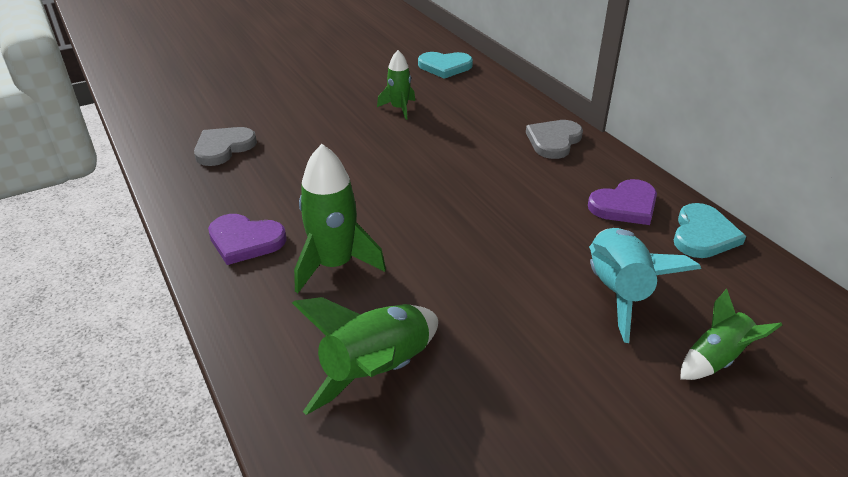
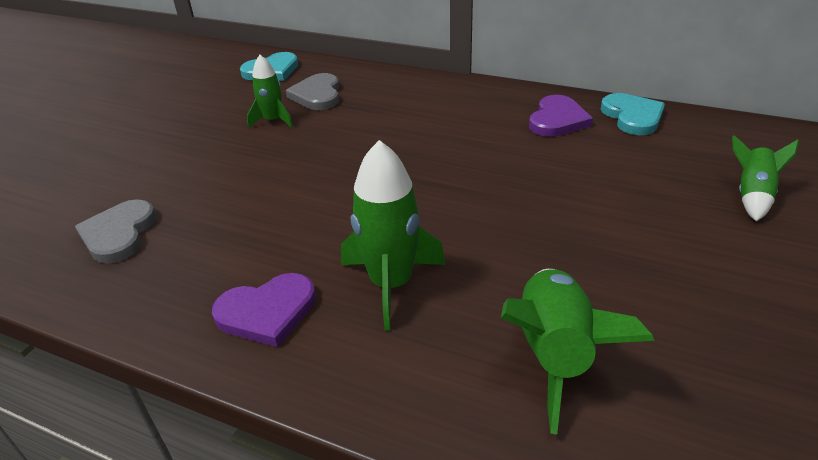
camera: 35 degrees left, 0 degrees up
(553, 141) = (443, 95): grey heart -> grey heart (317, 95)
(617, 292) = (635, 184): turquoise rocket -> none

